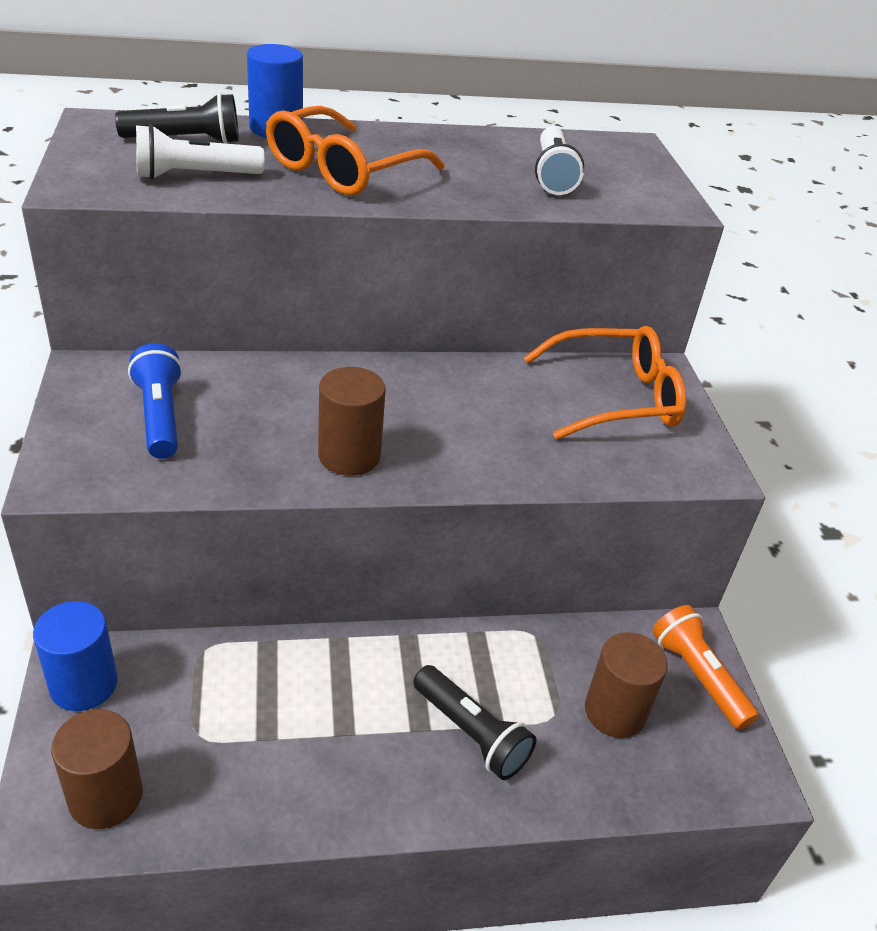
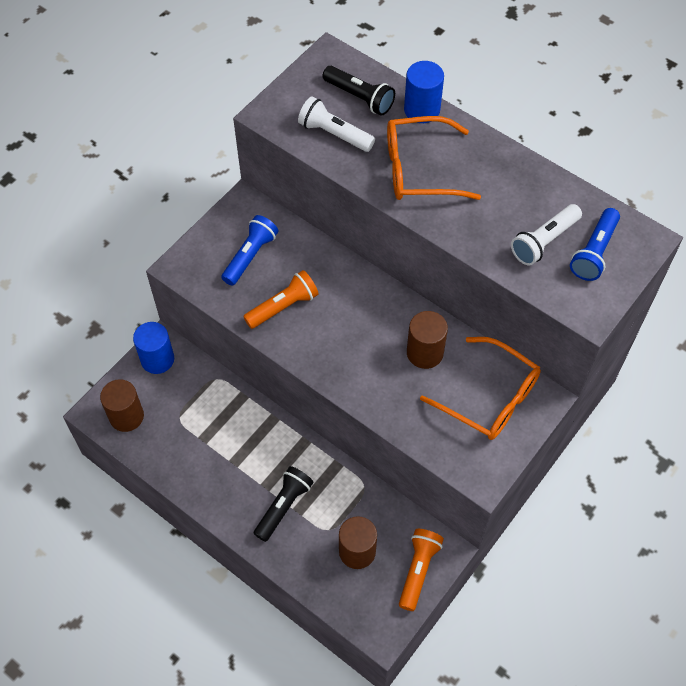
camera: 50 degrees right, 20 degrees up
(272, 443) = (283, 307): none -> orange flashlight
(349, 456) = (310, 338): brown cylinder -> brown cylinder (425, 353)
(471, 733) = (283, 506): black flashlight -> black flashlight turned 150 degrees counterclockwise
(607, 166) = (594, 252): none -> blue flashlight

